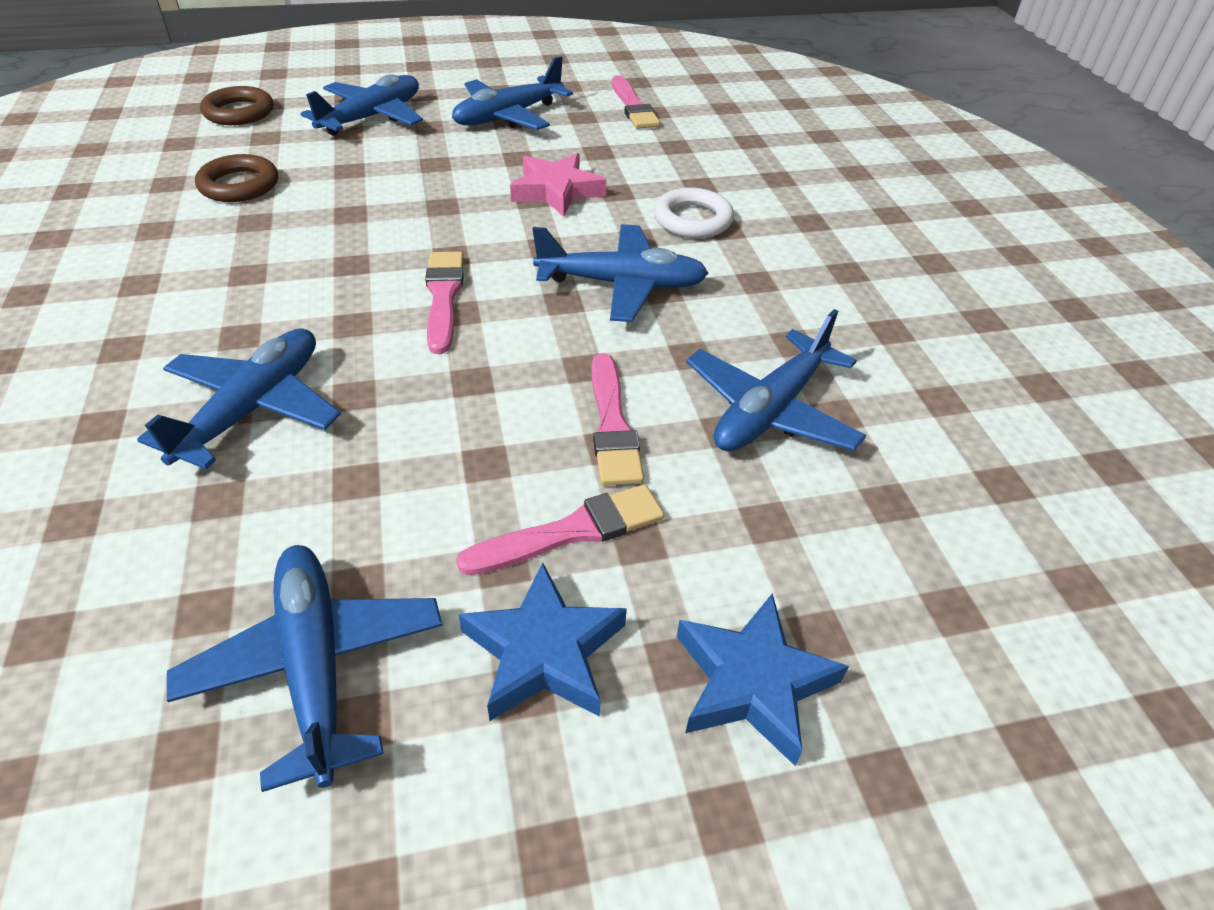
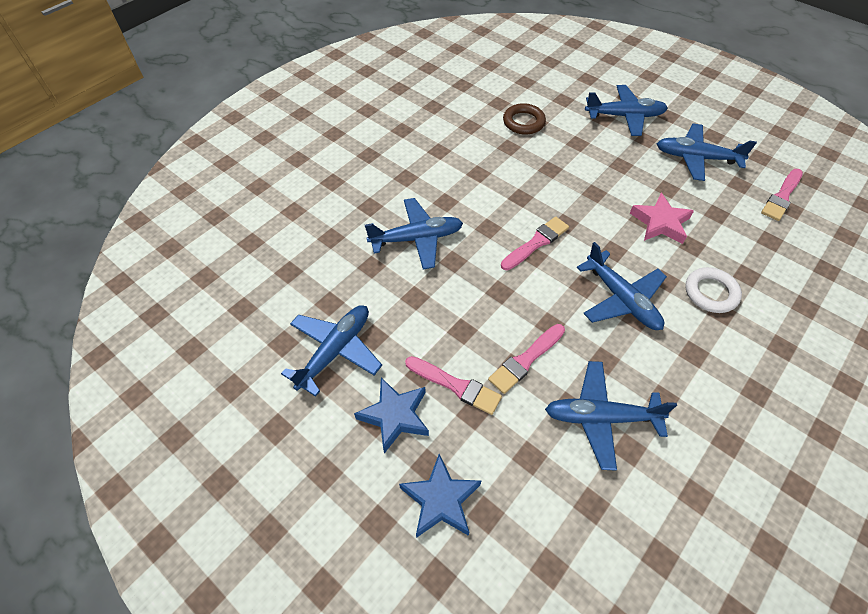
camera: 55 degrees right, 10 degrees up
(239, 112) = (568, 77): brown ring -> none

